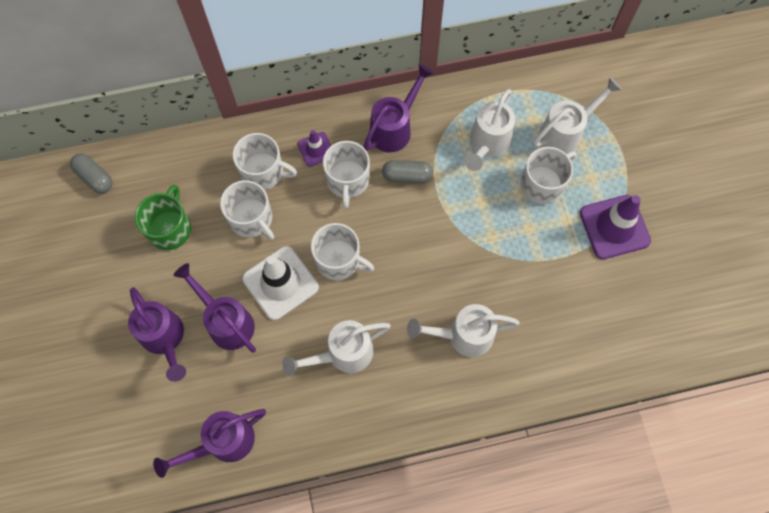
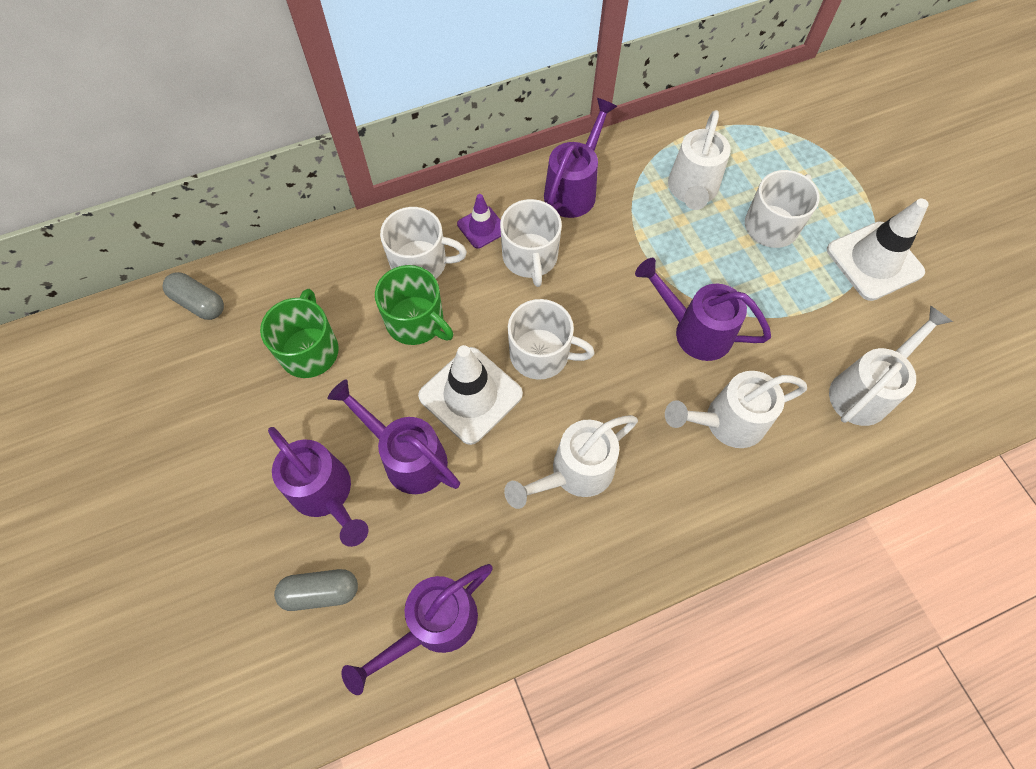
camera: 10 degrees left, 5 degrees down
(252, 219) = (416, 322): white mug -> green mug
(407, 176) = (603, 241): grey capsule -> grey capsule (321, 592)
(459, 261) = (695, 331): none -> purple watering can
(565, 133) = (780, 166): white watering can -> white watering can (865, 391)
(614, 227) = (874, 261): purple traffic cone -> white traffic cone

